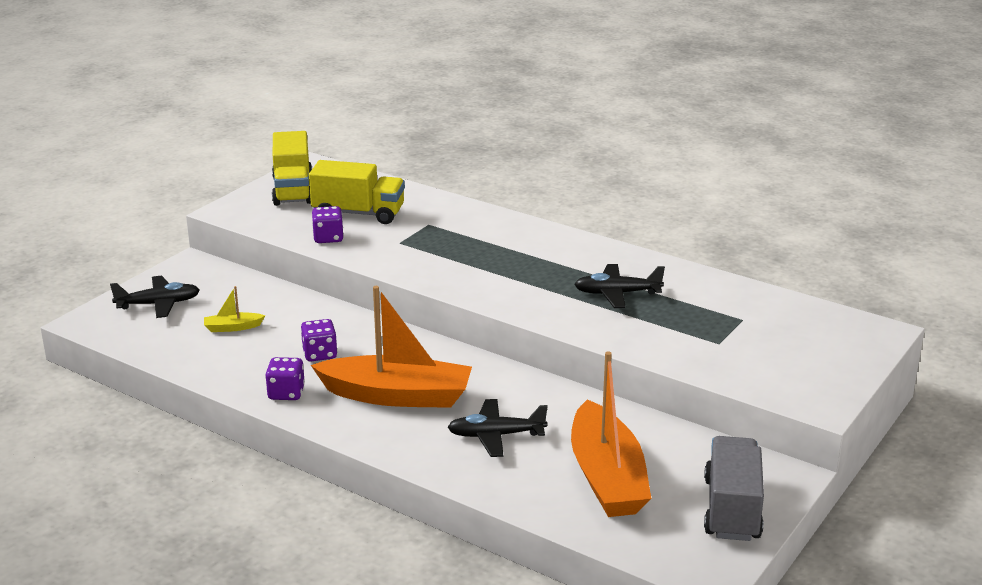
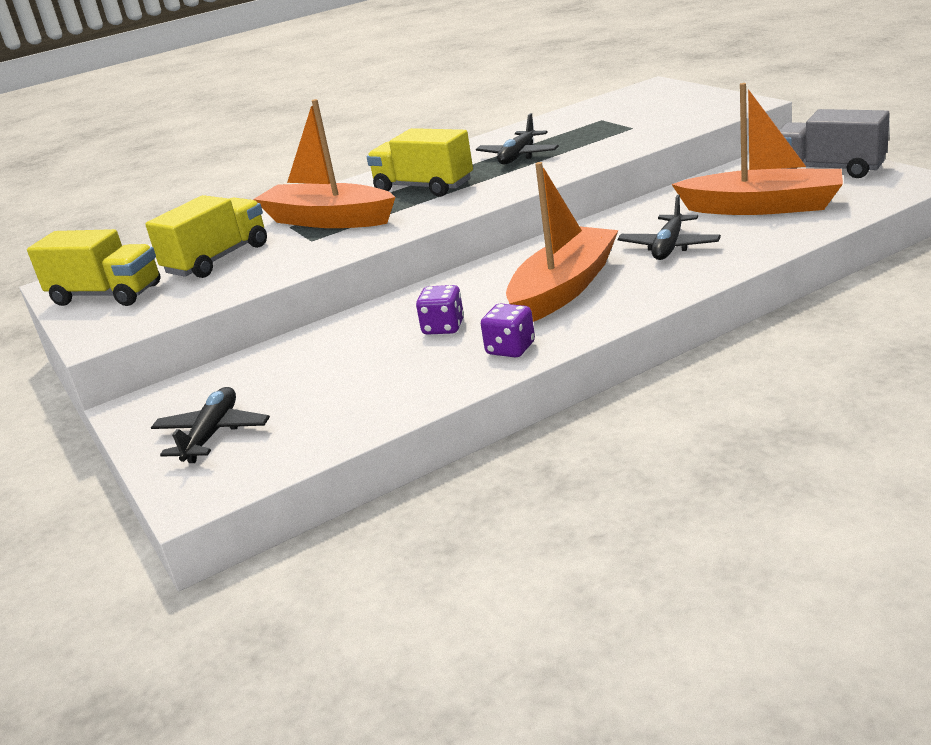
camera: 60 degrees left, 0 degrees up
(232, 327) = (330, 380): yellow boat -> none
(328, 238) = (253, 276): purple dice -> none
(442, 238) = (328, 220): none -> orange boat
(525, 263) = (423, 187): none -> yellow truck

